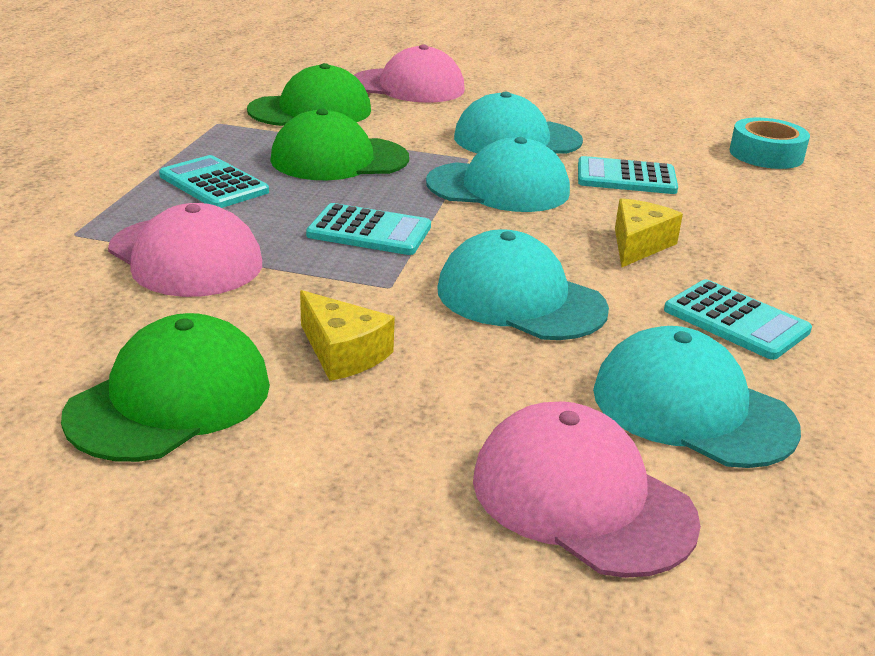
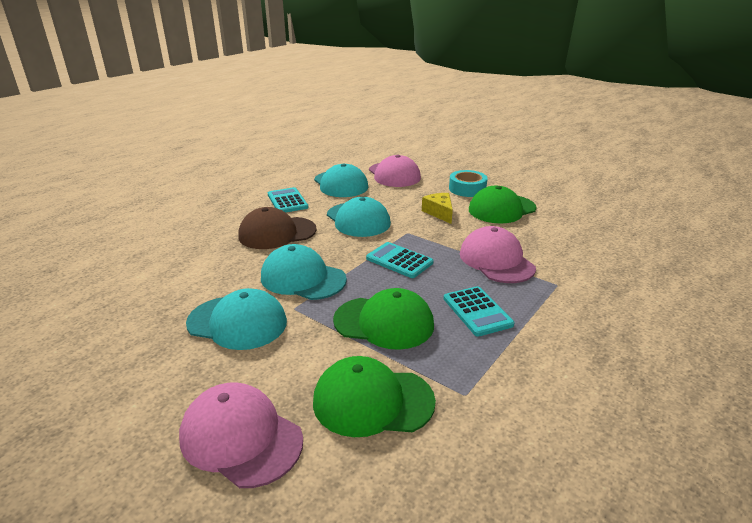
camera: 155 degrees left, 0 degrees up
(626, 177) = (218, 273): turquoise calculator -> none
(638, 245) = (277, 233): yellow cheese -> brown cap
(766, 154) = (98, 277): turquoise tape -> turquoise tape (467, 189)

